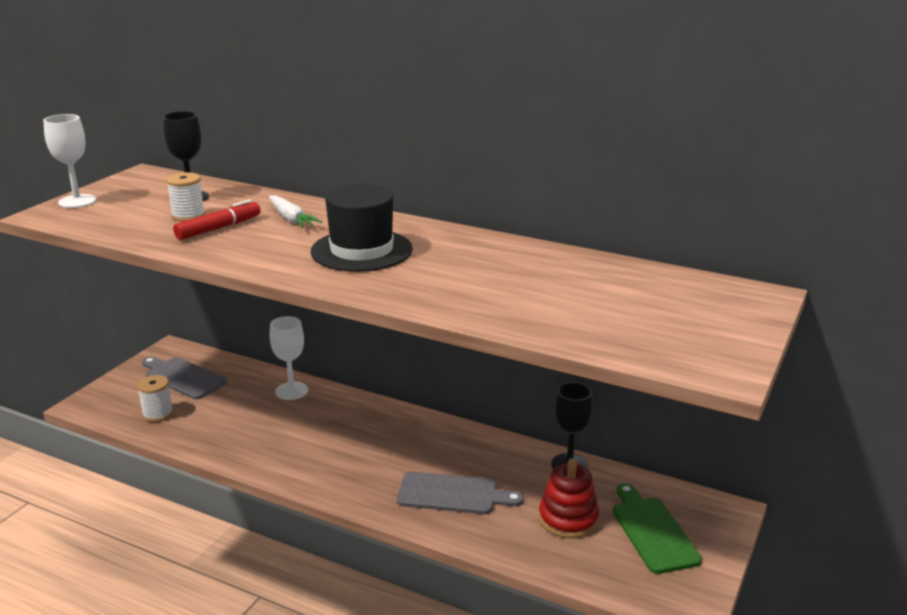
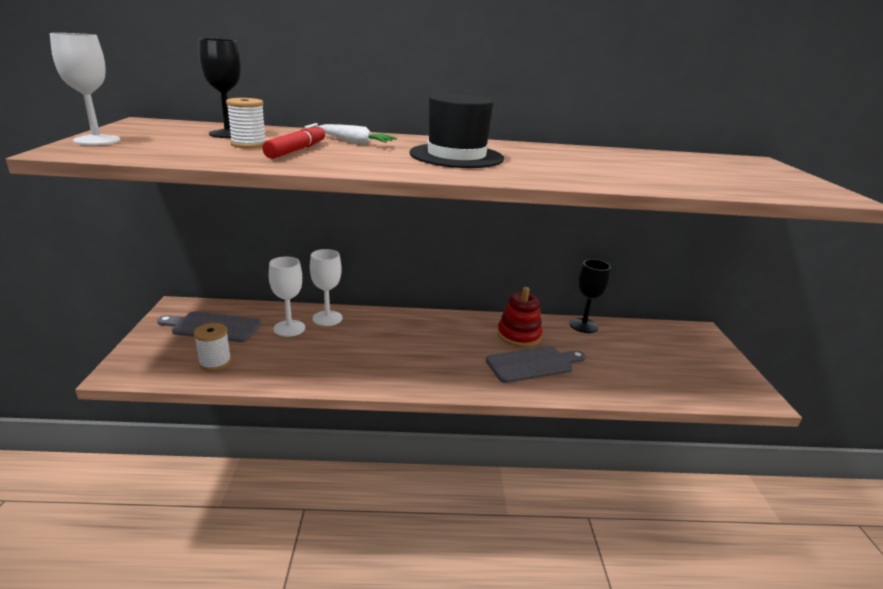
camera: 30 degrees left, 0 degrees up
(247, 394) = (289, 328): none -> white goblet
(568, 519) = (624, 360): red stacking toy -> red stacking toy (519, 336)
(652, 531) = (679, 354): green cutting board -> none

